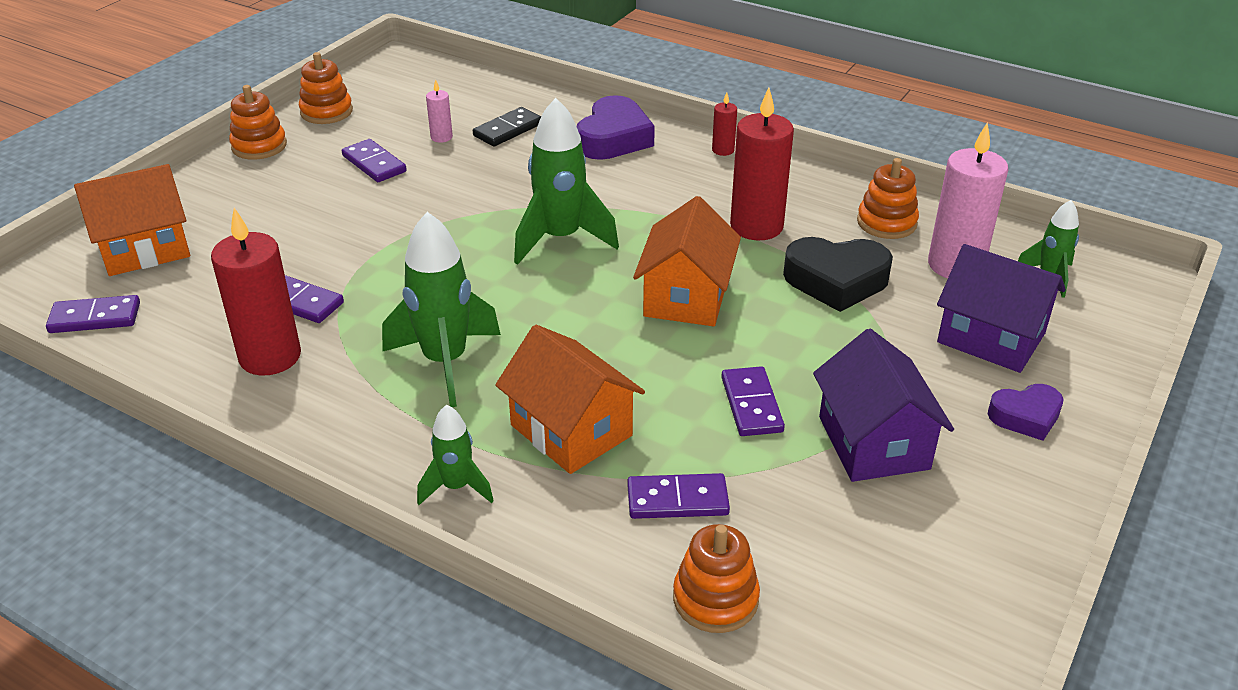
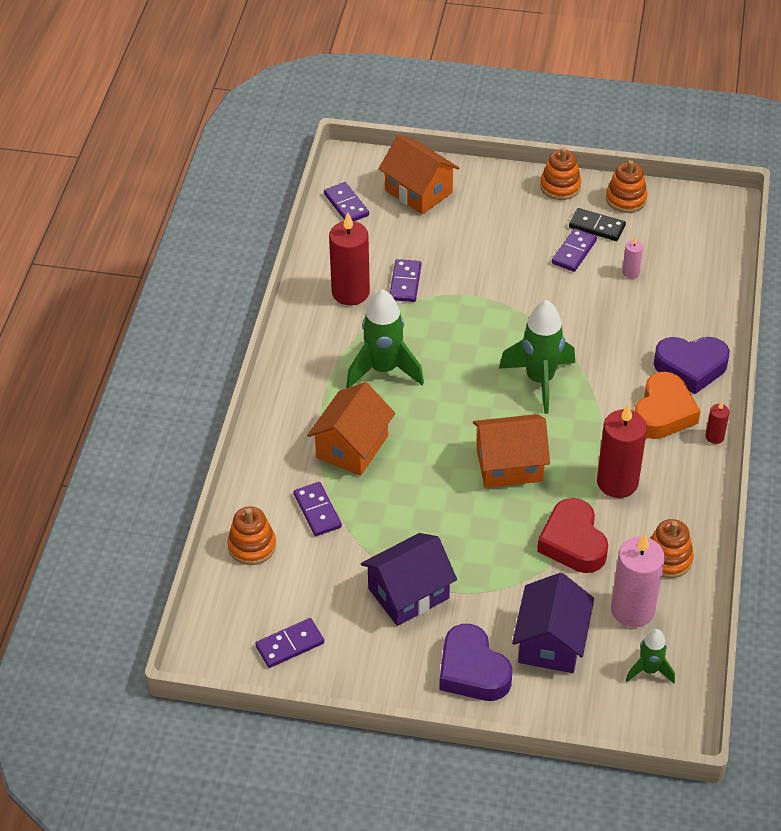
camera: 70 degrees right, 10 degrees up
(456, 487) = (285, 413): green rocket -> none
(508, 130) = (664, 304): black domino -> black domino (597, 227)
(668, 171) = (663, 413): none -> orange heart
(751, 404) = (415, 525): purple domino -> purple domino (290, 644)
(836, 281) = (573, 542): black heart -> red heart
(1025, 416) = (472, 670): purple heart -> purple heart, size x1.64

